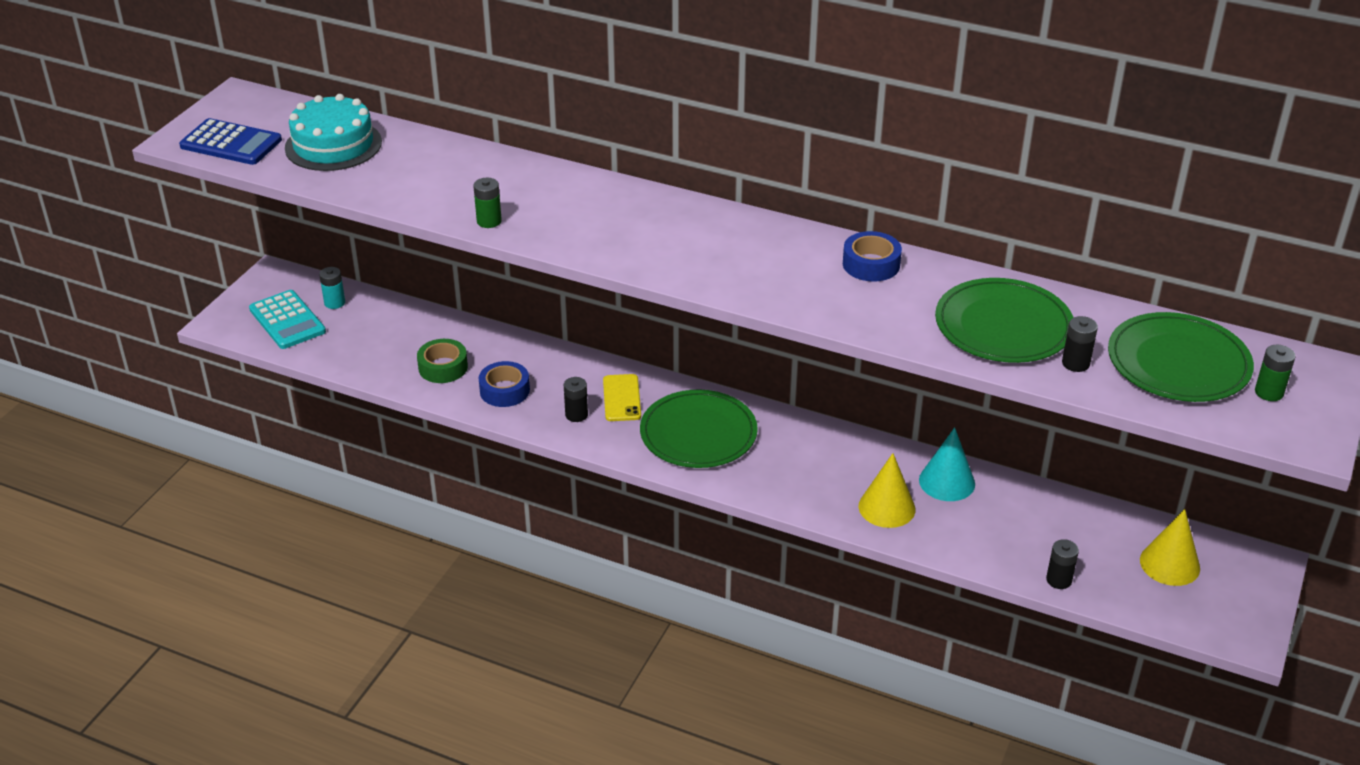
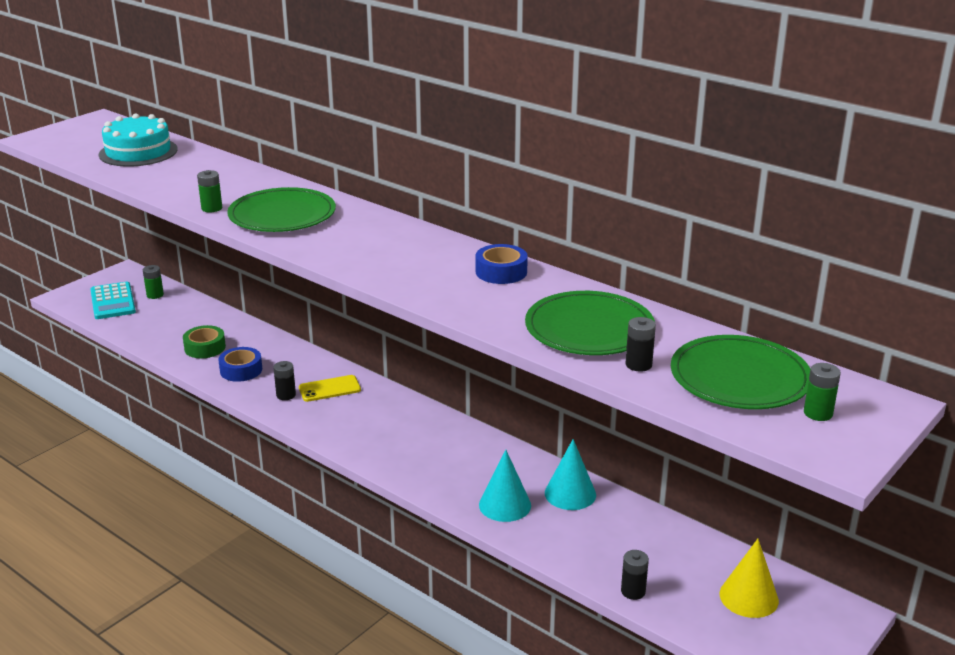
camera: 15 degrees right, 10 degrees down
(231, 143) = (67, 143): blue calculator -> none
(334, 303) = (155, 295): turquoise battery -> green battery
(622, 398) = (329, 389): yellow phone -> yellow phone turned 60 degrees clockwise
(698, 433) = (376, 423): green plate -> green plate (282, 215)
(886, 507) = (505, 505): yellow cone -> turquoise cone

